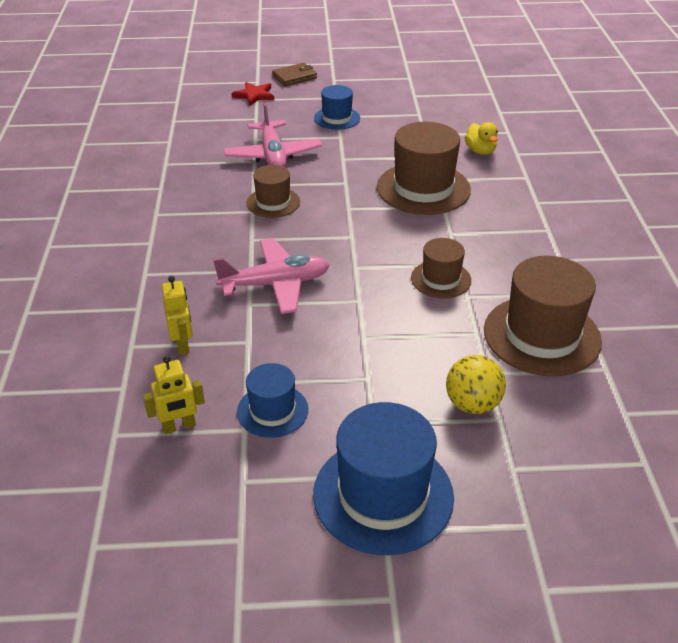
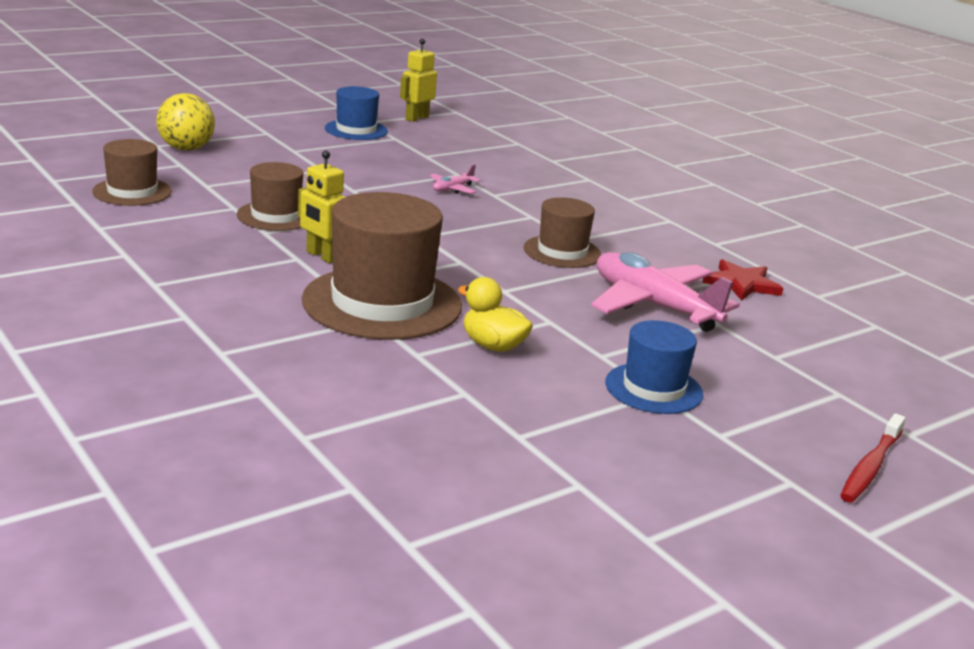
camera: 145 degrees right, 15 degrees down
(183, 344) = (478, 148): yellow robot -> yellow robot (322, 256)
(254, 95) = (857, 401): red star -> red star (742, 284)
(275, 284) = (452, 189): pink plane -> pink plane, size x0.43
(294, 77) = (870, 466): brown wallet -> red toothbrush
(383, 495) = (232, 111): blue hat -> none
(480, 151) = (334, 382): yellow duck -> yellow duck (493, 346)
(541, 335) = (132, 192): brown hat -> brown hat, size x0.56

